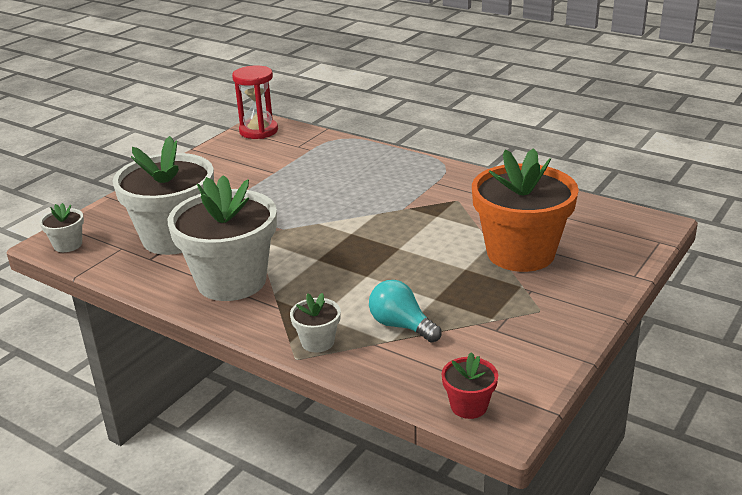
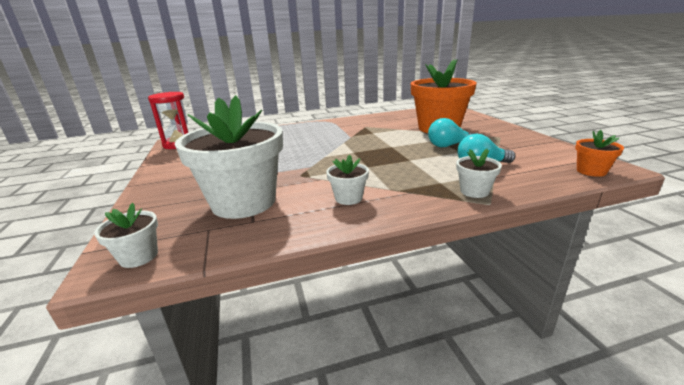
camera: 50 degrees left, 5 degrees down
(231, 281) = (348, 198): white flower pot -> white flower pot, size x0.43
(449, 284) = (448, 146): none -> turquoise light bulb
(469, 406) = (591, 171): red flower pot -> orange flower pot

